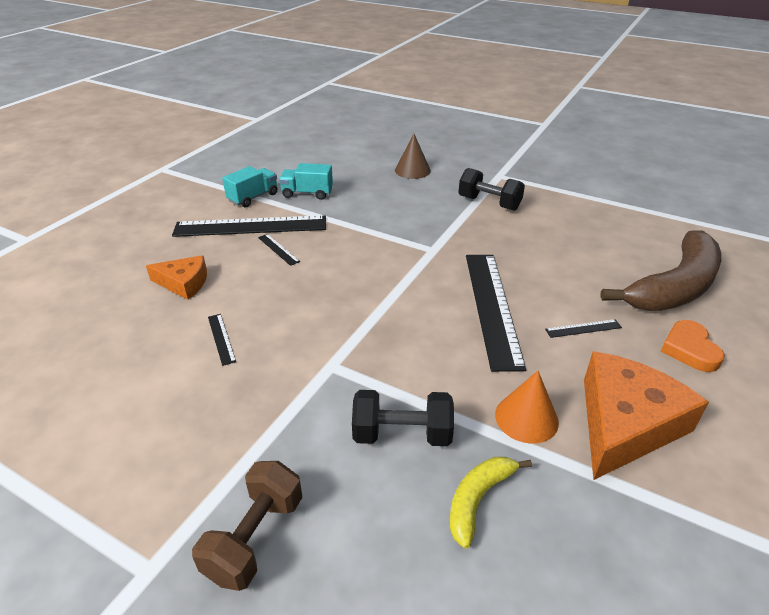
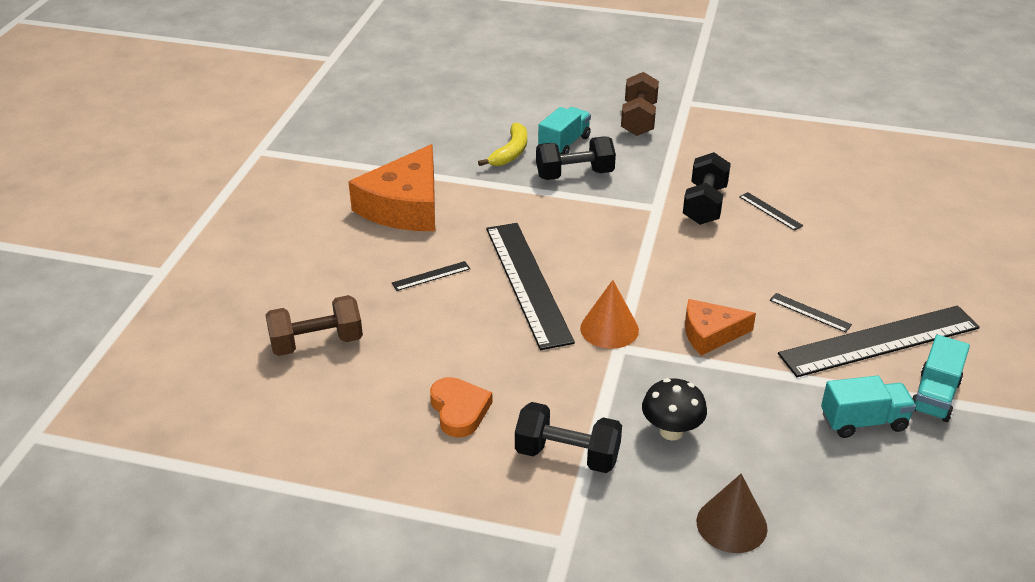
camera: 165 degrees right, 0 degrees up
(184, 283) = (867, 253): orange cheese -> orange cheese (710, 333)
(280, 358) = (704, 205): none -> black dumbbell
(394, 501) = (564, 144): none -> turquoise truck
(422, 204) = (671, 431): none -> black mushroom
(526, 418) = (483, 198): orange cone -> orange cone (609, 329)
(674, 287) = (316, 343): brown banana -> brown dumbbell
(689, 349) = (329, 272): orange heart -> orange heart (459, 410)

